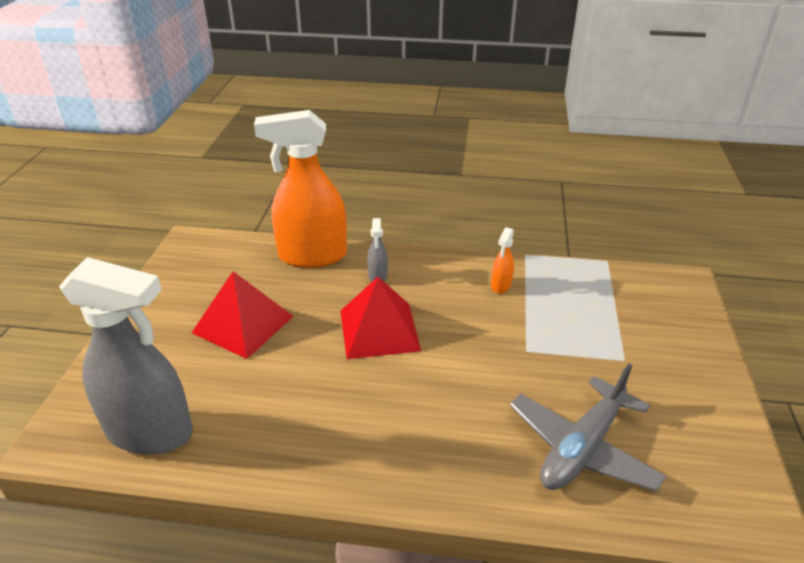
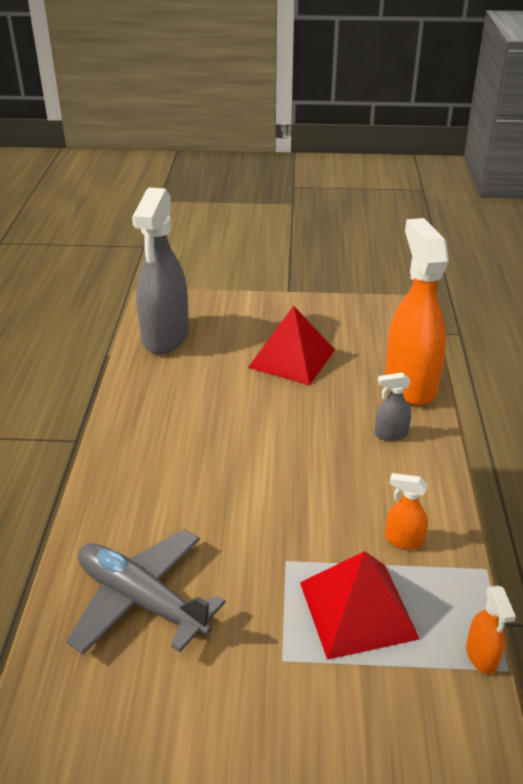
camera: 85 degrees right, 0 degrees up
(379, 330) = (299, 442): red pyramid -> red pyramid (357, 609)
(599, 268) = (481, 656): none -> orange spray bottle

